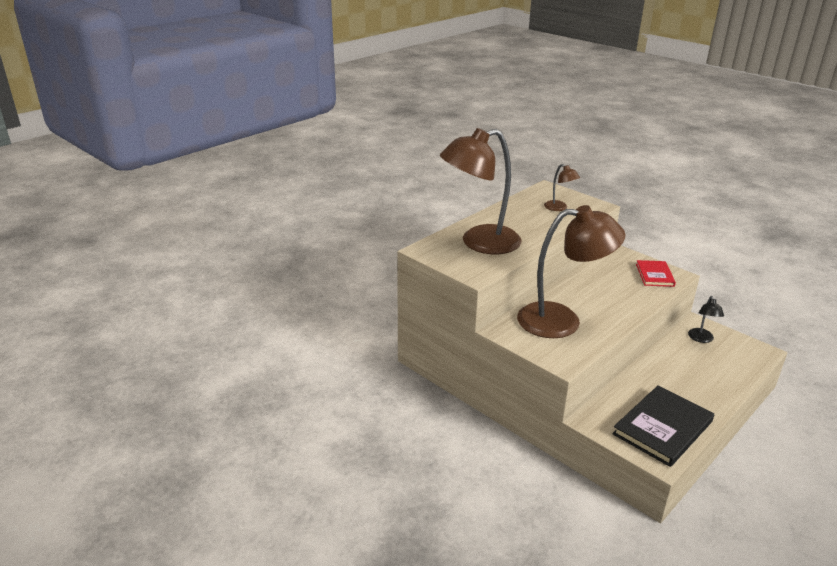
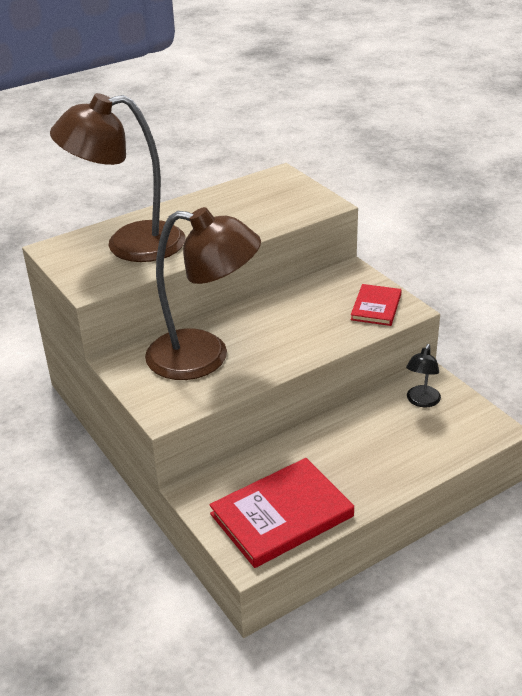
camera: 15 degrees right, 5 degrees up
(559, 208) = (272, 204): brown lamp -> none
(663, 428) = (282, 515): black book -> red book

